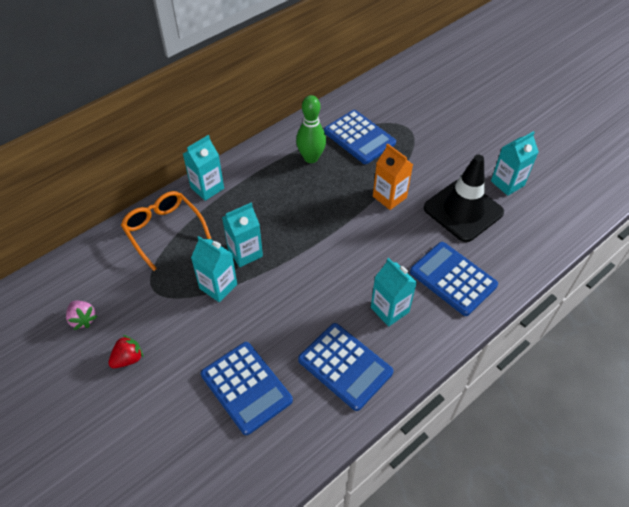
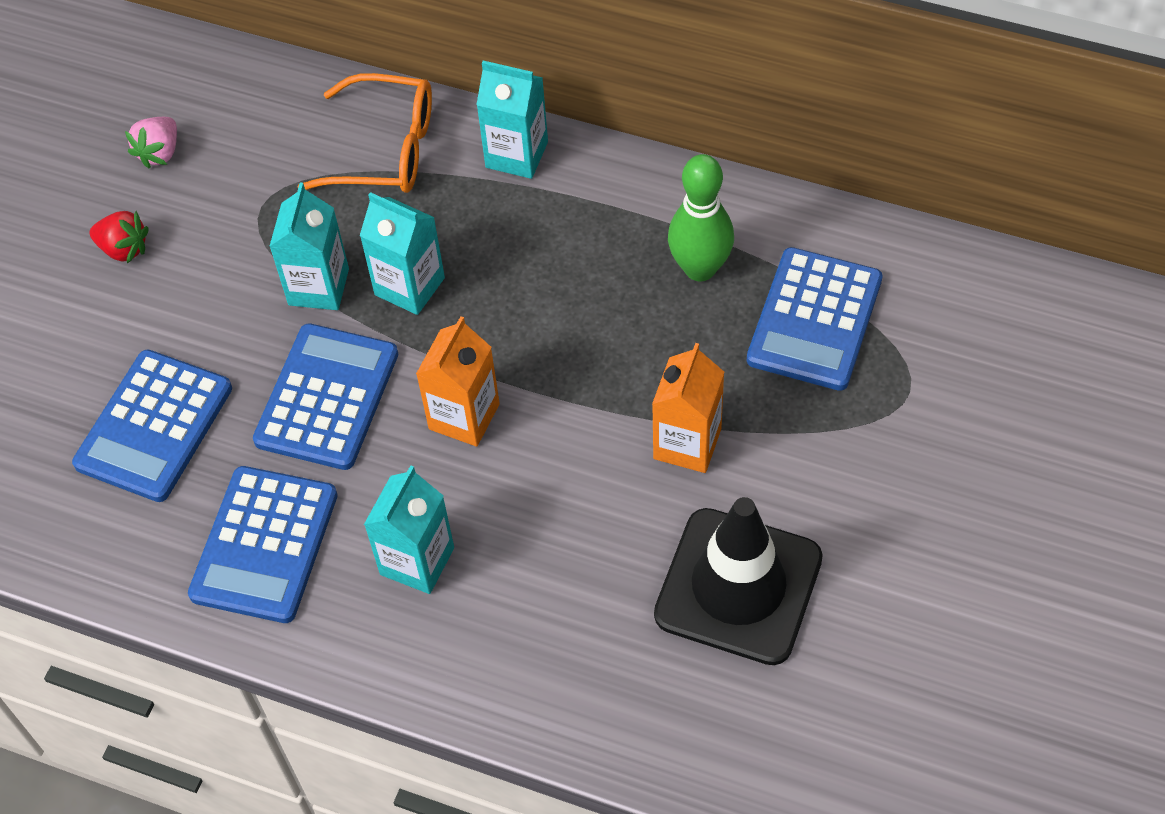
camera: 65 degrees right, 5 degrees up
(163, 230) = (385, 149): orange glasses -> orange glasses turned 75 degrees clockwise
(327, 262) = (464, 416): none -> orange carton
(453, 278) = (550, 636): blue calculator -> blue calculator (327, 397)
(507, 183) = (874, 641): turquoise carton -> none

